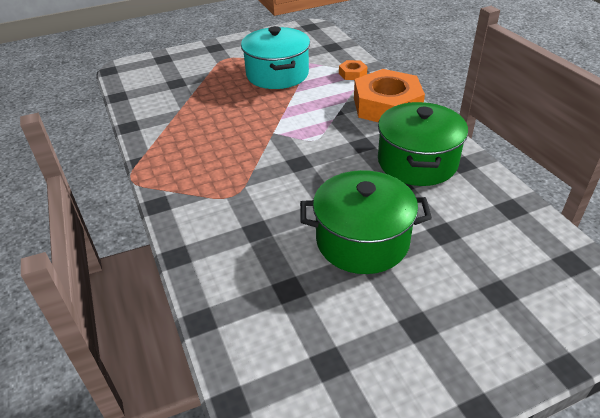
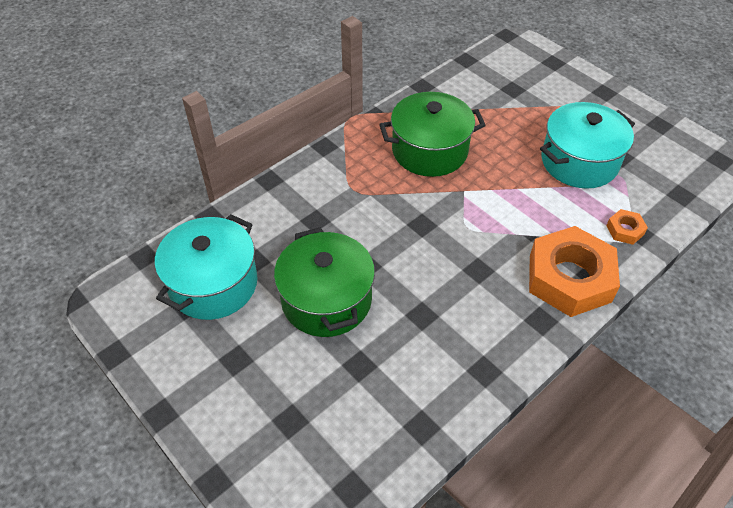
camera: 70 degrees right, 10 degrees up
(306, 332) = (213, 284): none -> turquoise pot
(417, 162) = (468, 326): green pot -> green pot (429, 150)

